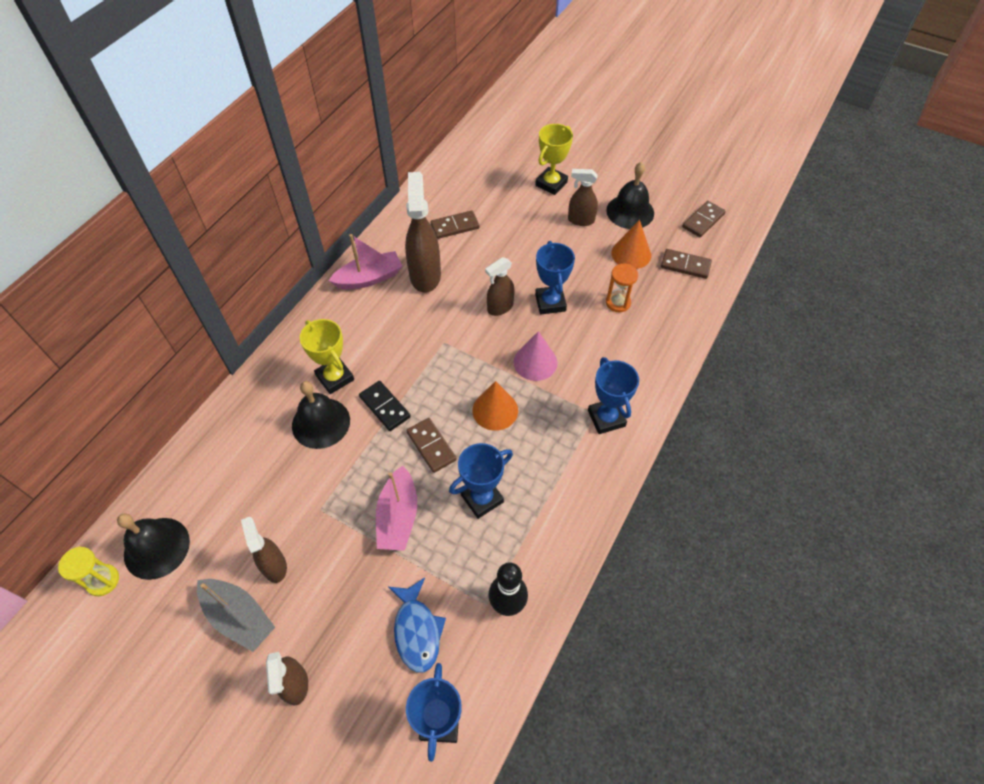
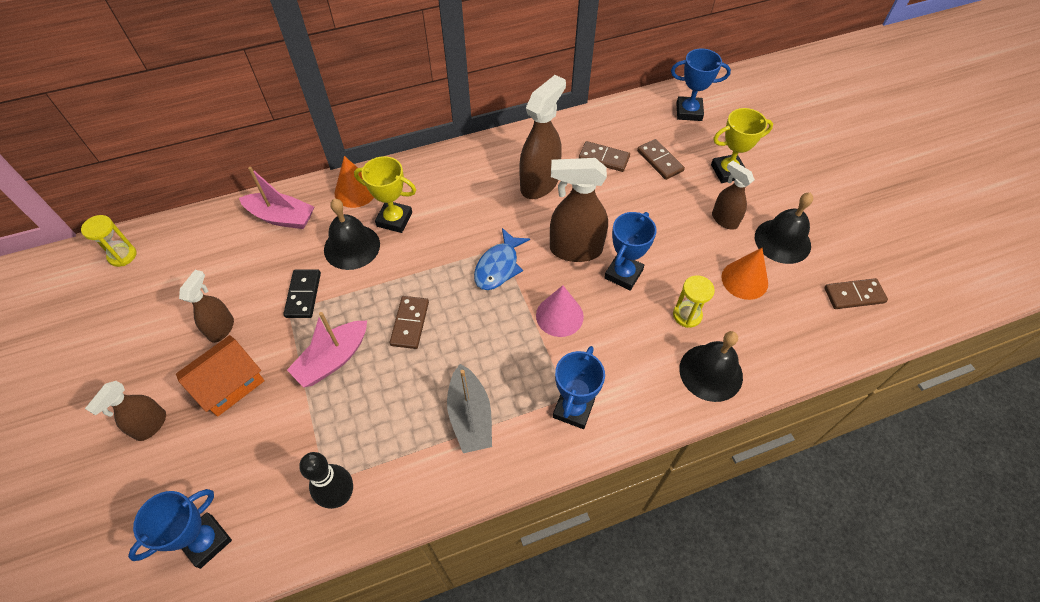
camera: 40 degrees right, 0 degrees up
(156, 548) = (170, 258): black bell -> black bell (711, 372)
(239, 617) = (167, 346): grey boat -> grey boat (470, 416)
(330, 600) = (229, 384): none -> orange house
(335, 377) = (394, 219): yellow trophy -> yellow trophy turned 75 degrees counterclockwise
(369, 278) = (494, 159): pink boat -> pink boat (282, 217)
(385, 407) = (407, 267): black domino -> black domino (303, 295)
(417, 630) = (260, 457): blue fish -> blue fish (498, 266)
(482, 498) = (405, 395): blue trophy -> blue trophy (689, 112)
(495, 410) = (486, 331): orange cone -> orange cone (355, 191)
(500, 307) = (575, 249): brown spray bottle -> brown spray bottle, size x1.69
(618, 302) = (687, 315): orange hourglass -> yellow hourglass
(685, 265) = (791, 325): brown domino -> brown domino (660, 161)

